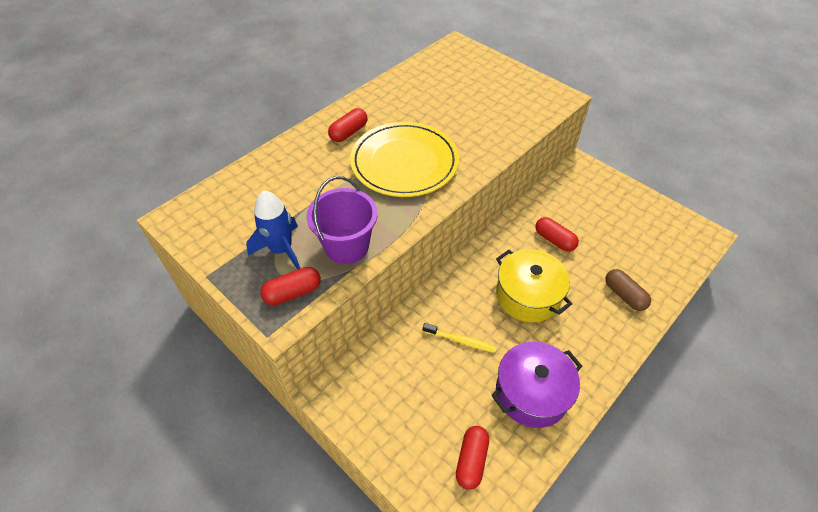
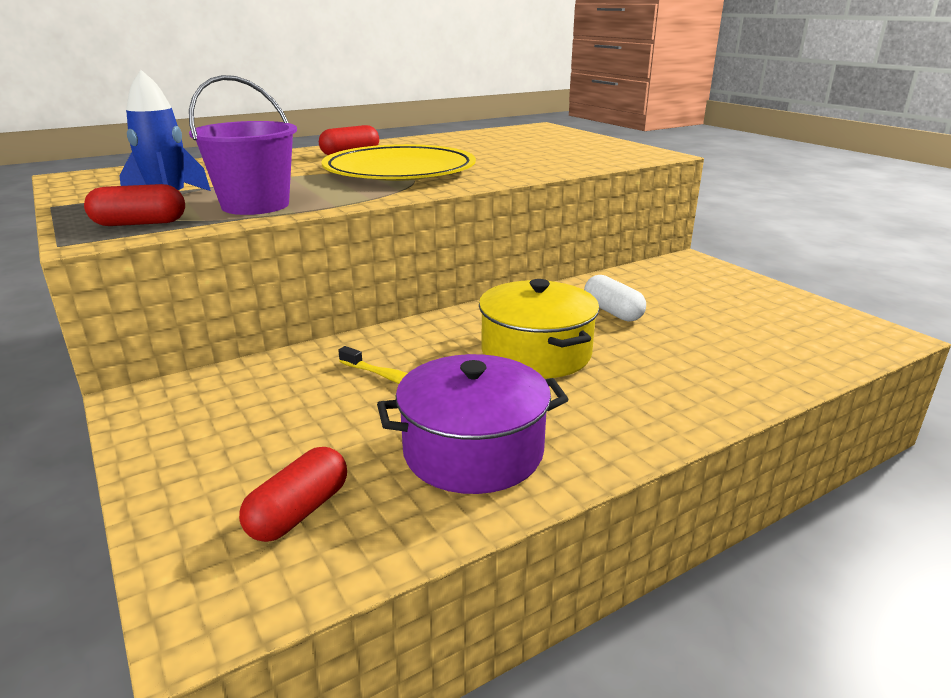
camera: 15 degrees right, 25 degrees down
(554, 240) = (612, 312): red capsule -> white capsule
(624, 295) = (708, 374): brown capsule -> none

